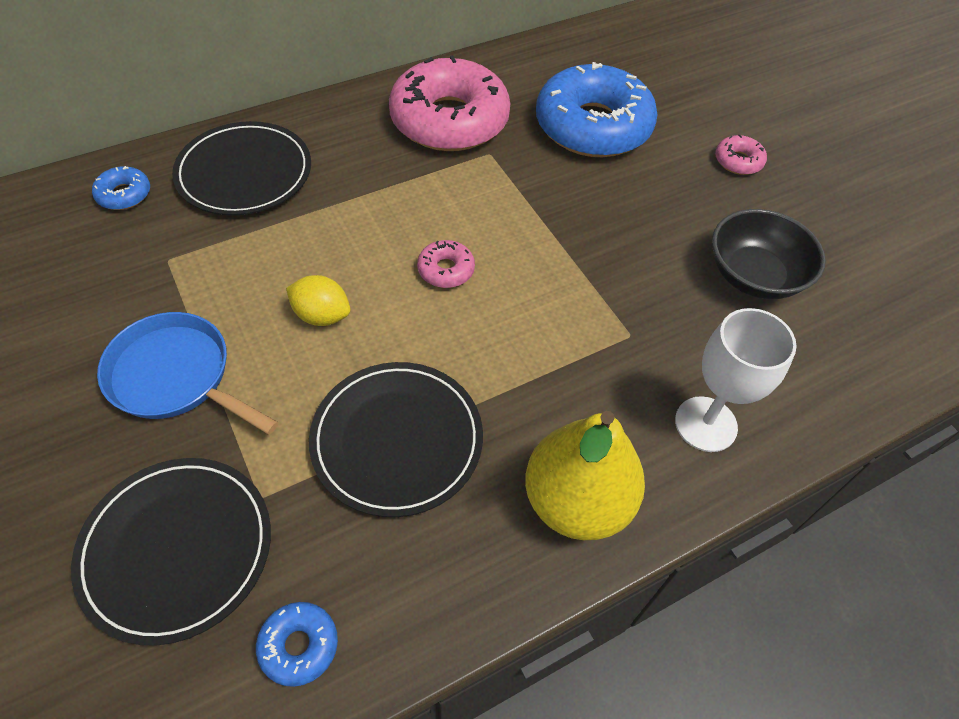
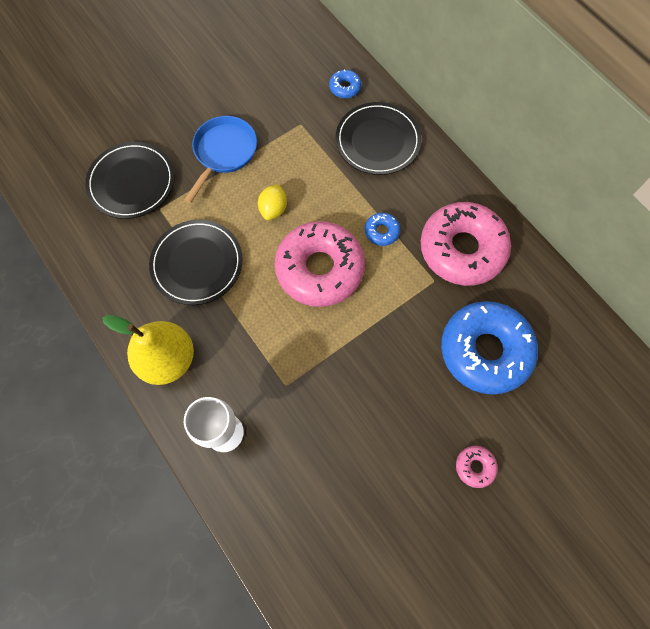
camera: 85 degrees right, 15 degrees up
(299, 646) = (89, 243): blue donut -> blue donut (381, 231)
(446, 270) = (320, 269): pink donut -> pink donut, size x2.44
(754, 276) = (352, 472): black bowl -> none

